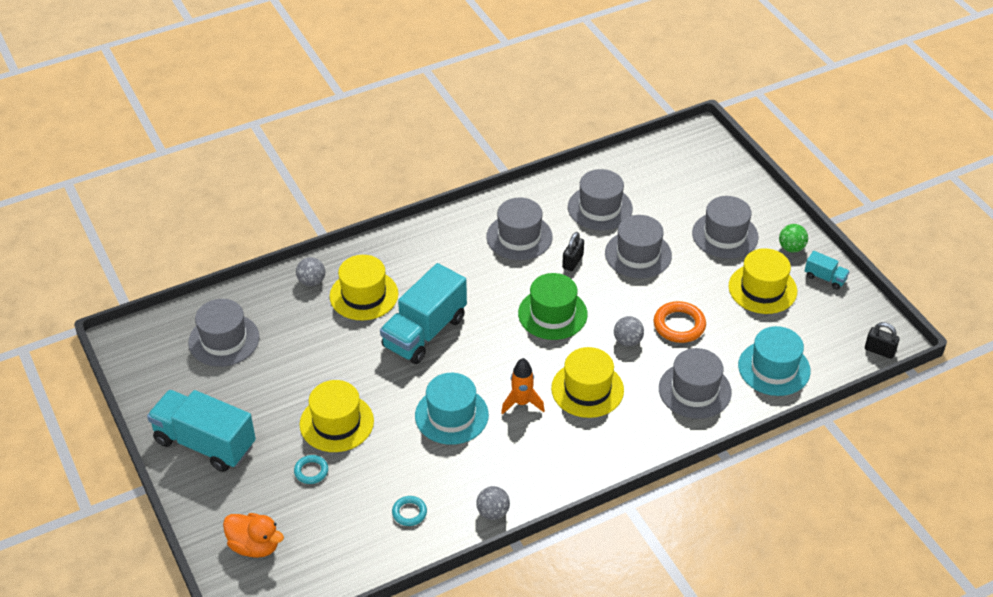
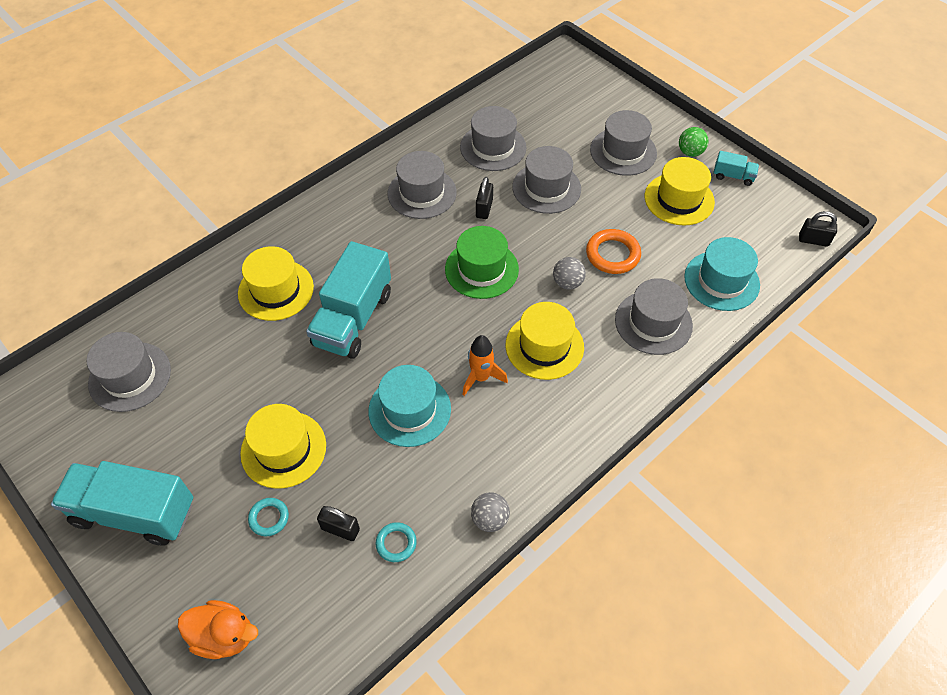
camera: 15 degrees left, 10 degrees up
(311, 281) = (214, 286): grey ball -> none
(367, 492) = (340, 529): none -> black padlock

